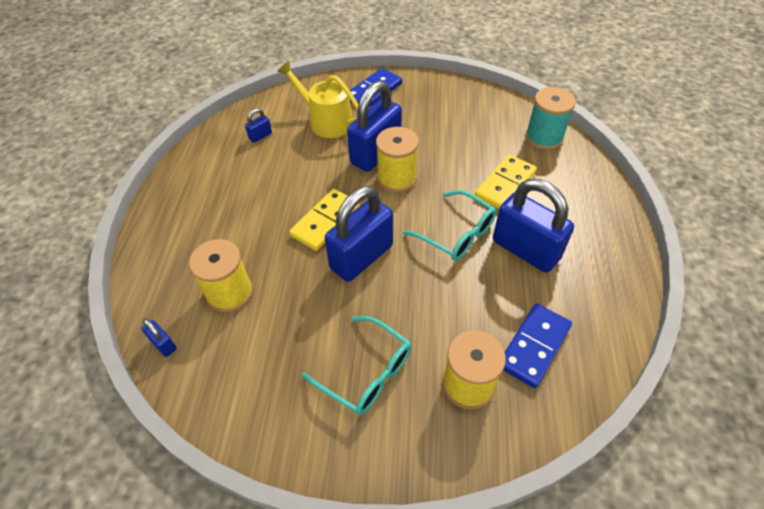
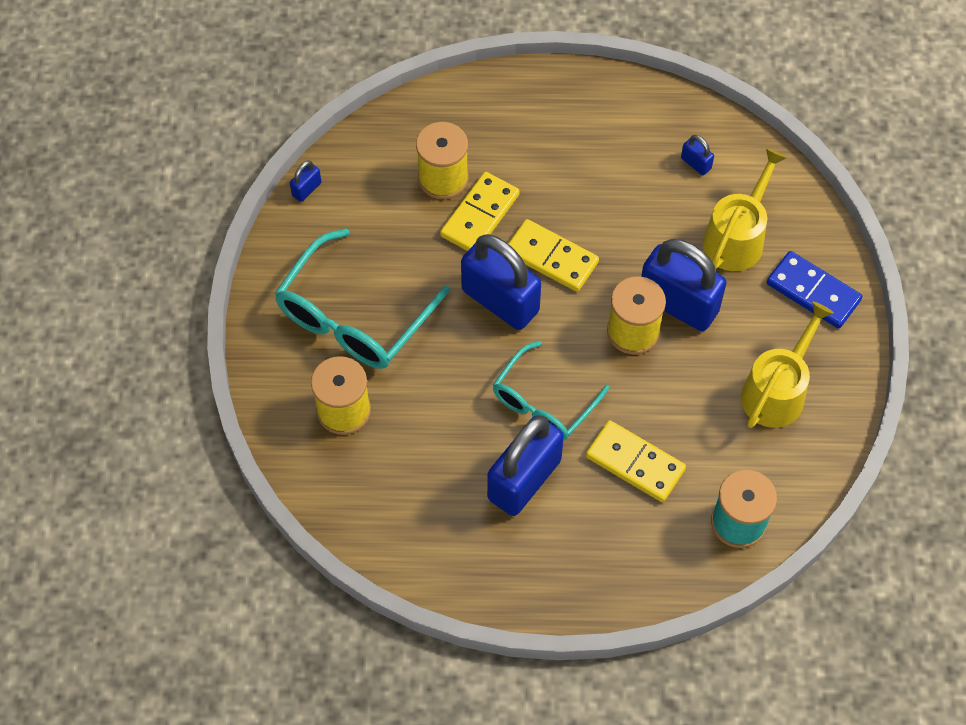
camera: 85 degrees right, 10 degrees up
(163, 344) = (379, 134): blue padlock -> blue padlock (306, 189)
(275, 267) = (480, 215): none -> yellow domino
(367, 373) = (353, 317): turquoise glasses -> turquoise glasses, size x1.52
(446, 113) = (777, 391): none -> yellow watering can
(534, 346) = (390, 477): blue domino -> none

